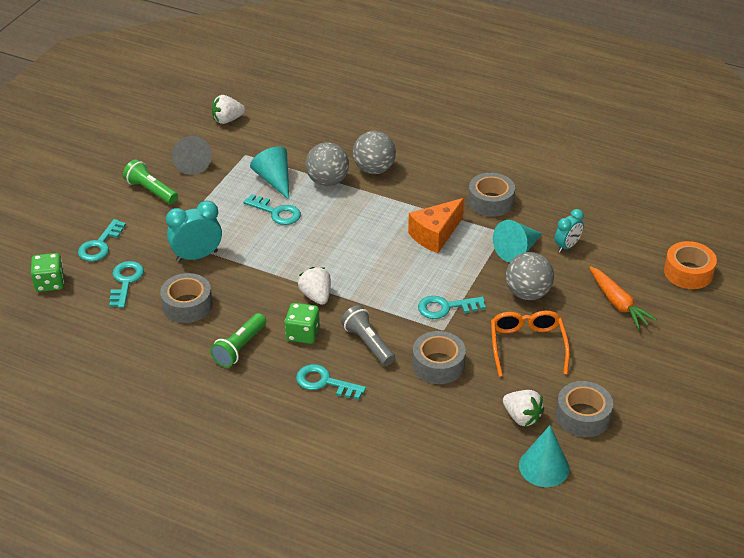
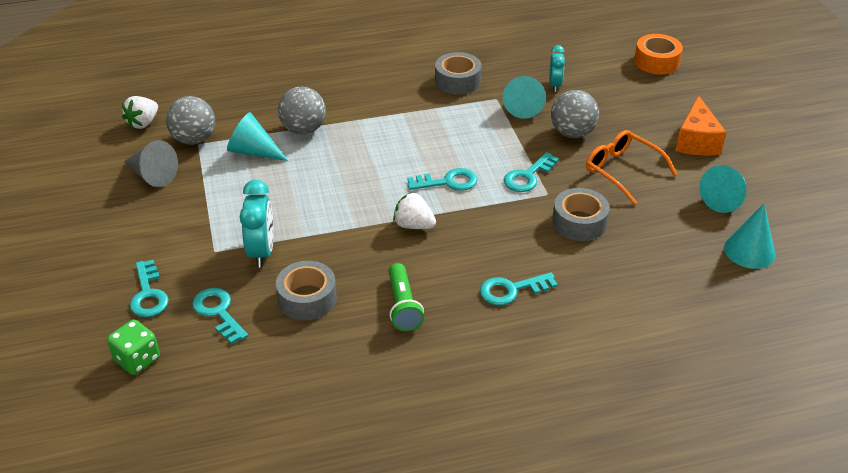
camera: 40 degrees left, 0 degrees up
(150, 191) = (141, 219): green flashlight -> none
(197, 256) = (262, 251): turquoise clock -> turquoise clock turned 150 degrees clockwise
(276, 212) = (290, 176): turquoise key -> turquoise key (448, 182)
(302, 334) = (442, 262): green dice -> none
(368, 343) = (505, 238): grey flashlight -> none
(374, 169) = (332, 101): grey ball -> grey ball (194, 139)
(435, 235) = (447, 126): orange cheese -> orange cheese (696, 141)
(522, 417) = (688, 225): white strawberry -> none
(583, 416) = (725, 198): grey tape -> turquoise cone
(618, 303) = (641, 106): orange carrot -> none

